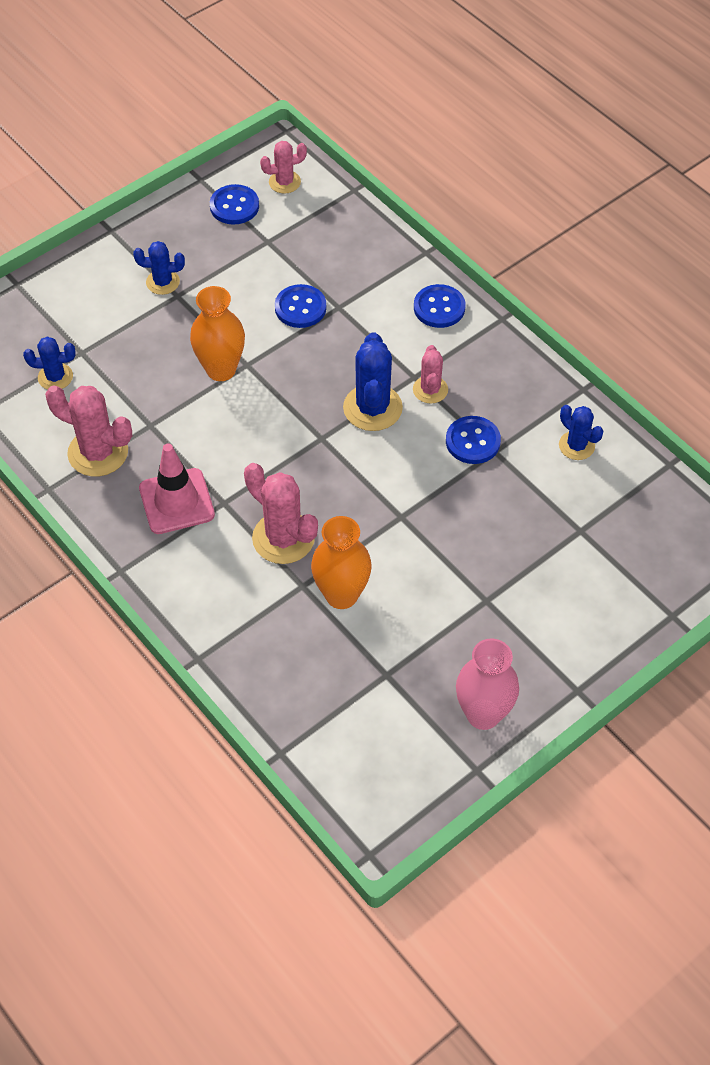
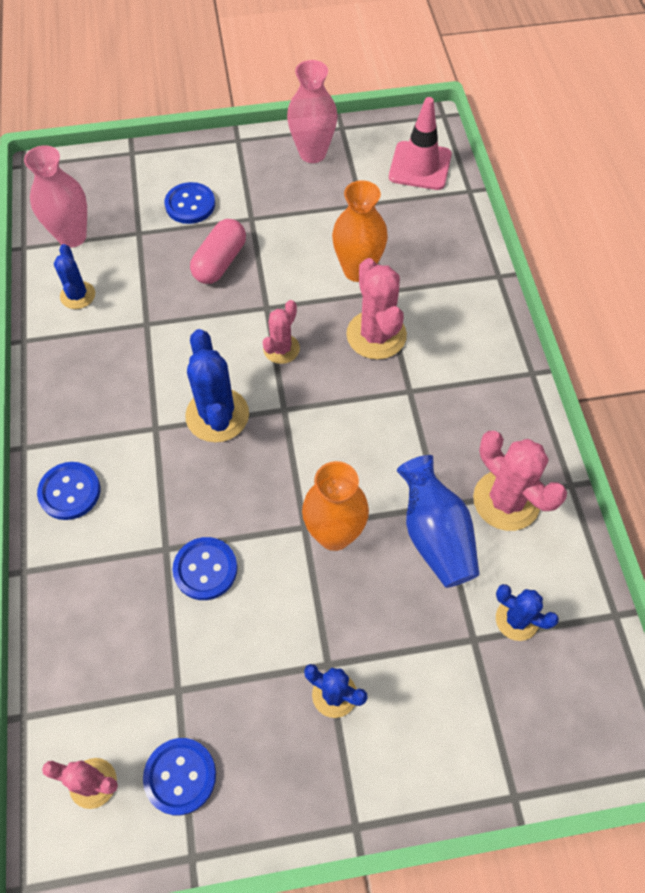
camera: 150 degrees left, 5 degrees up
(143, 403) = (435, 535): none -> blue vase
(176, 501) = (452, 412): pink traffic cone -> pink traffic cone (420, 166)
(372, 408) = (217, 415): blue cactus -> blue cactus turned 45 degrees counterclockwise
(430, 390) = (152, 407): pink cactus -> pink cactus (281, 349)
(473, 441) = (157, 340): blue button -> blue button (190, 205)
(478, 538) = (220, 262): none -> pink capsule
(637, 495) = (72, 236): none -> pink vase

